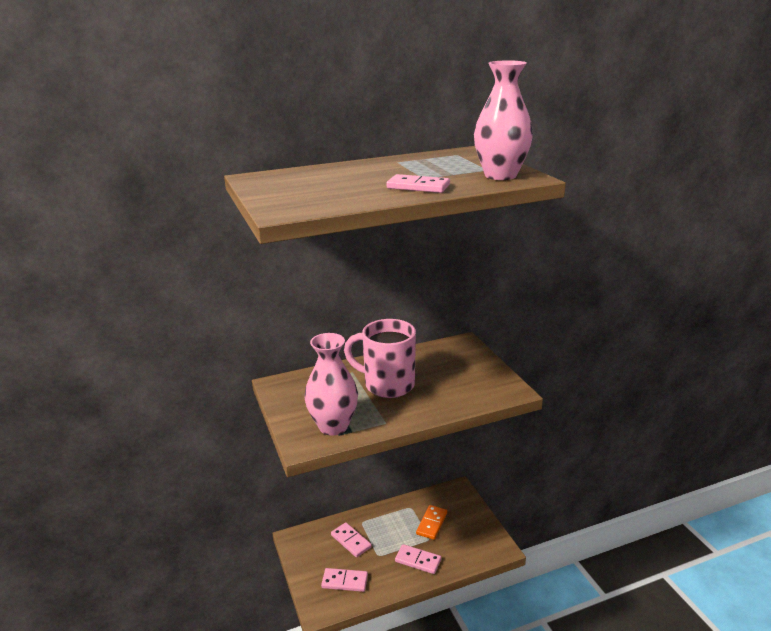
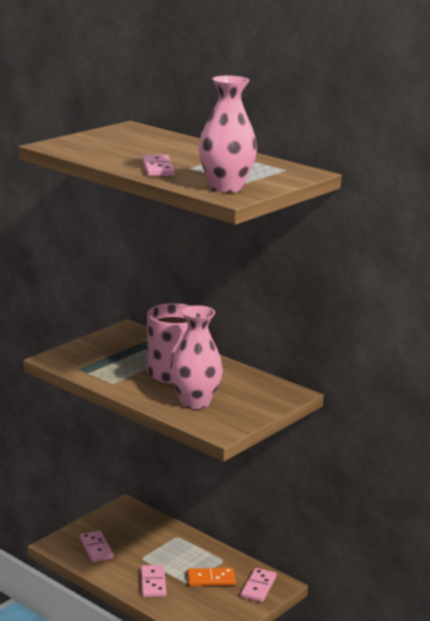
camera: 60 degrees right, 5 degrees down
(333, 426) = (88, 364): pink vase -> pink vase (195, 402)
(351, 541) = (147, 537): pink domino -> pink domino (258, 587)

